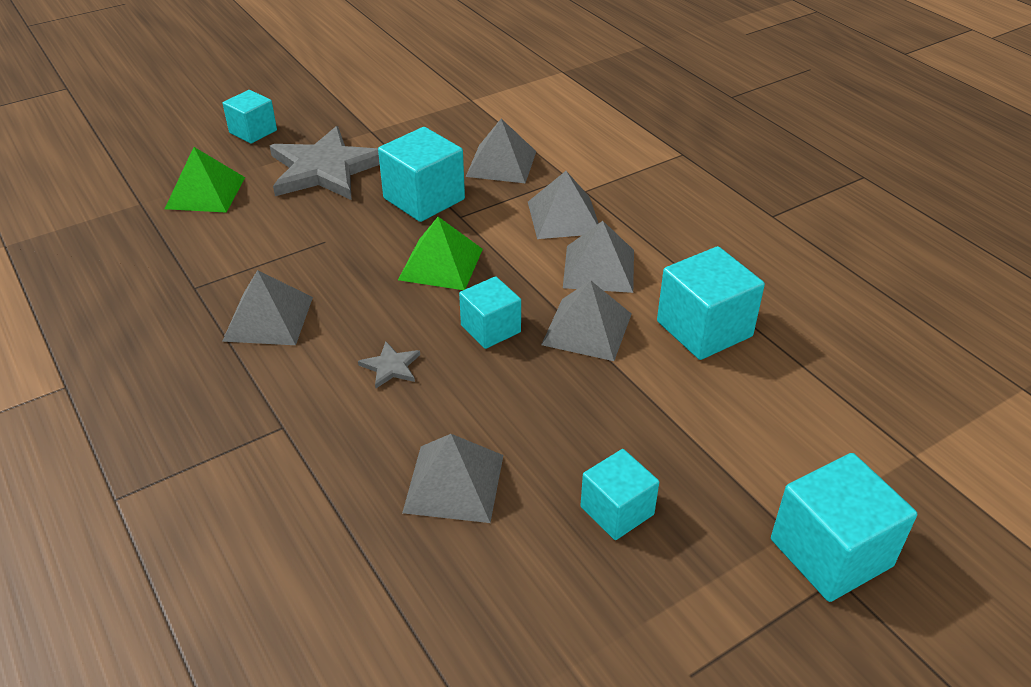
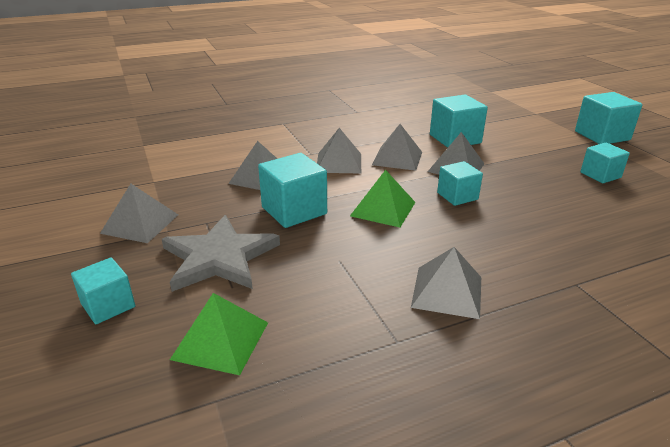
camera: 80 degrees left, 10 degrees down
(391, 367) = (500, 234): grey star -> none
(454, 483) = (602, 218): grey pyramid -> grey pyramid (140, 223)

